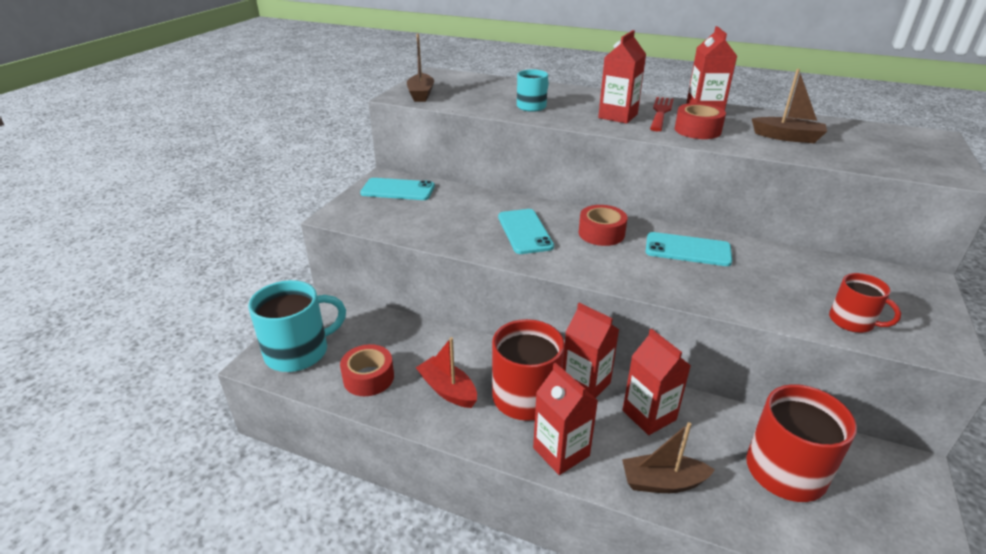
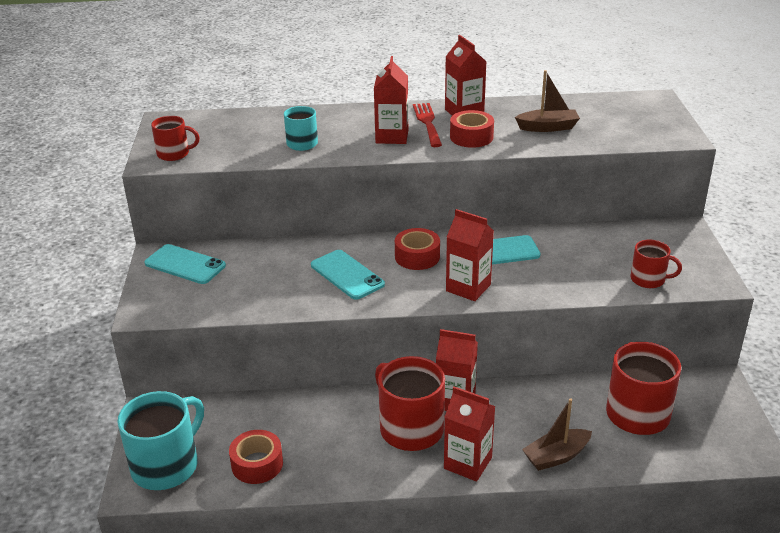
camera: 25 degrees left, 0 degrees up
(398, 190) = (185, 265): turquoise phone -> turquoise phone turned 45 degrees clockwise
(421, 94) = (174, 154): brown boat -> red mug
(448, 390) = (339, 448): red boat -> none
(649, 415) = (520, 408): red carton -> red carton (468, 288)

